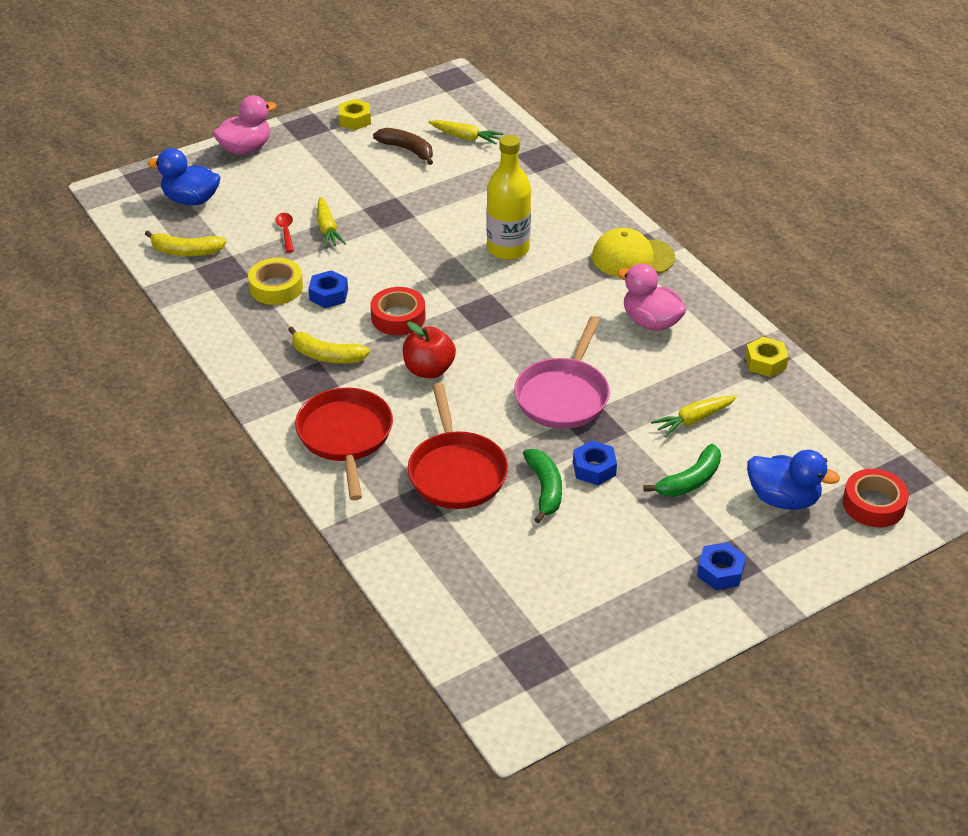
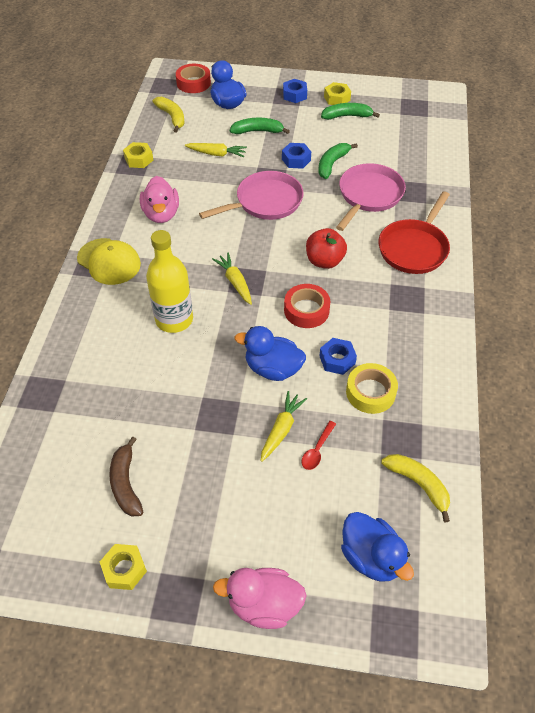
camera: 140 degrees left, 10 degrees up
(326, 355) = (380, 310): yellow banana -> yellow banana (172, 117)
(378, 261) = (273, 369): none -> blue duck
(456, 472) = (369, 196): red pan -> pink pan
(465, 137) = (64, 463): yellow carrot -> yellow carrot (235, 282)
(608, 579) = (347, 116): none -> green banana
(657, 604) = (337, 98): none -> yellow nut

